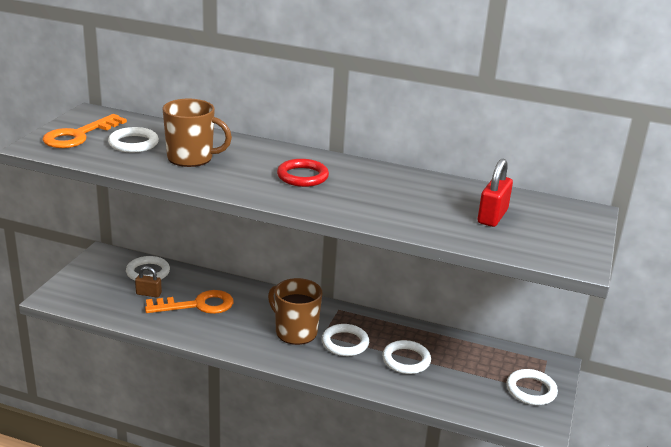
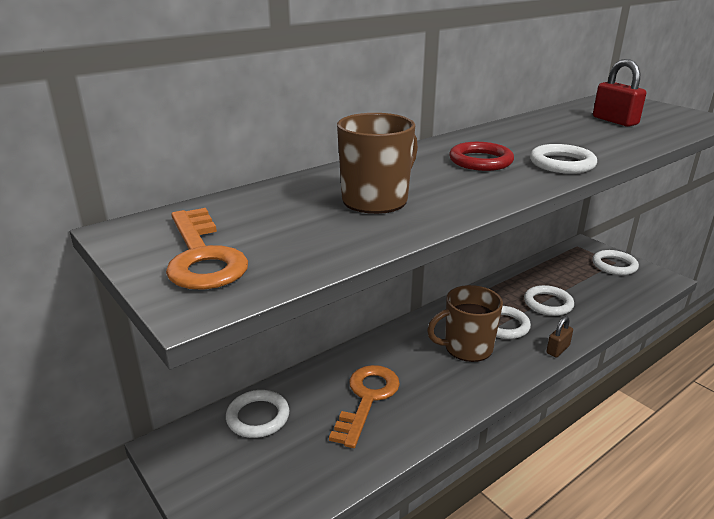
camera: 55 degrees left, 0 degrees up
(133, 143) = (286, 224): white ring -> white ring (562, 163)
(148, 294) = (309, 432): brown padlock -> brown padlock (557, 349)

